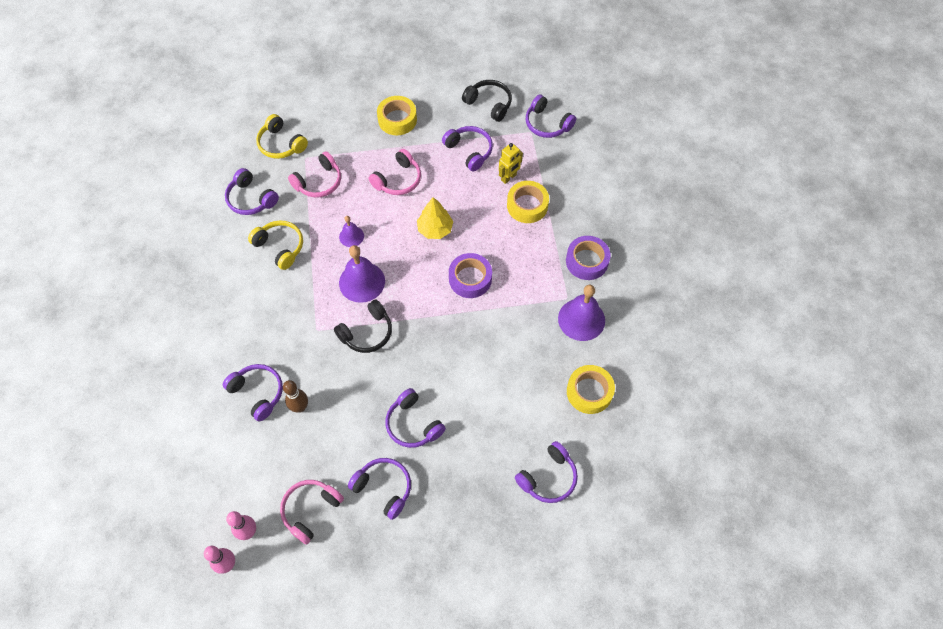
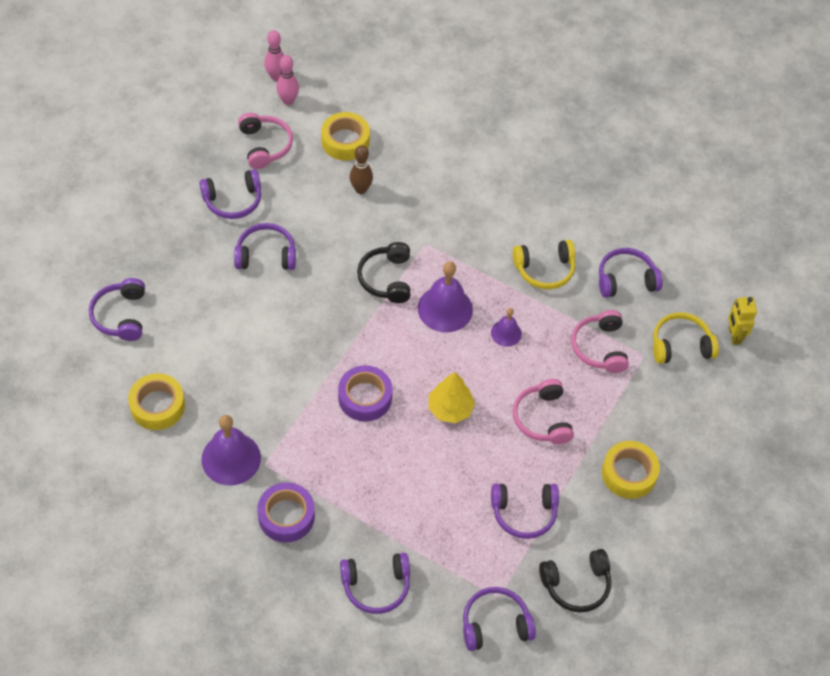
camera: 125 degrees right, 5 degrees down
(258, 393) = (403, 170): purple headphones -> purple headphones (376, 586)
(509, 177) = (454, 524): yellow robot -> yellow robot (734, 335)
(527, 205) = (403, 514): yellow tape -> yellow tape (345, 141)

